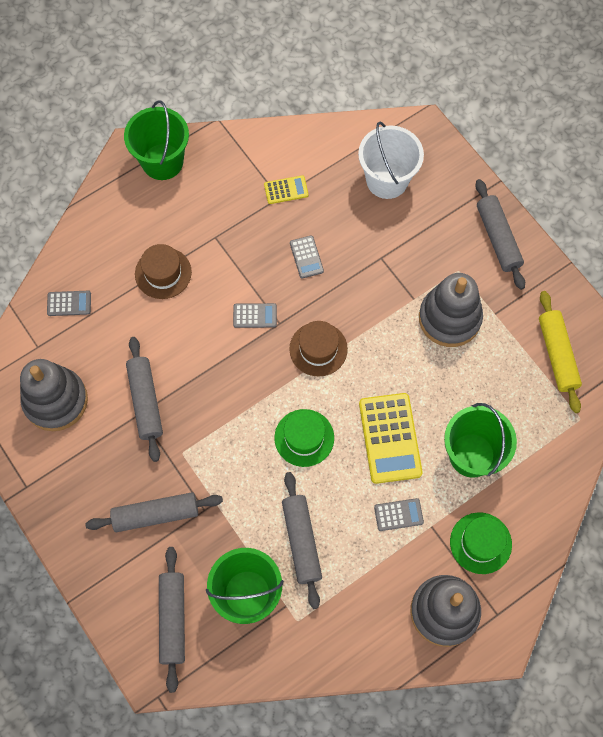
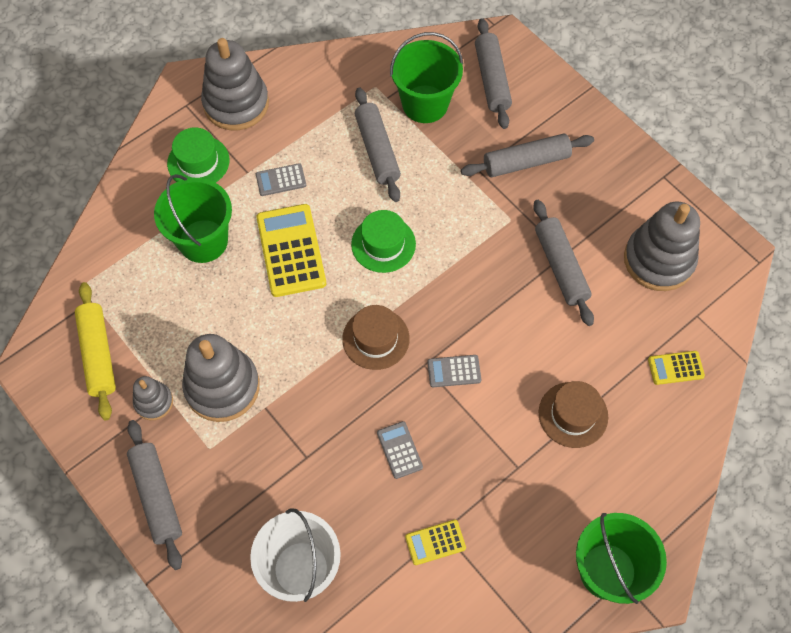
camera: 175 degrees right, 5 degrees down
(69, 303) = (675, 368): grey calculator -> yellow calculator
(506, 310) = (154, 402): none -> grey stacking toy

